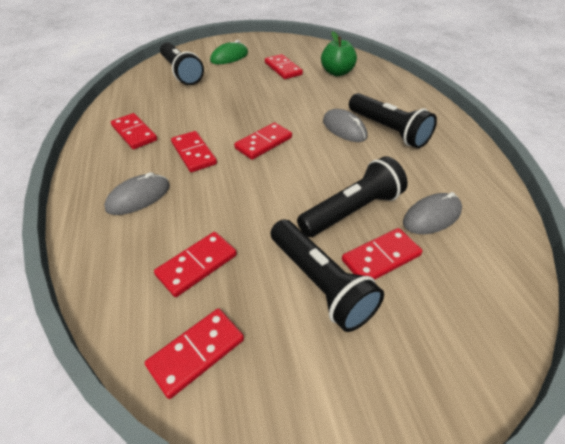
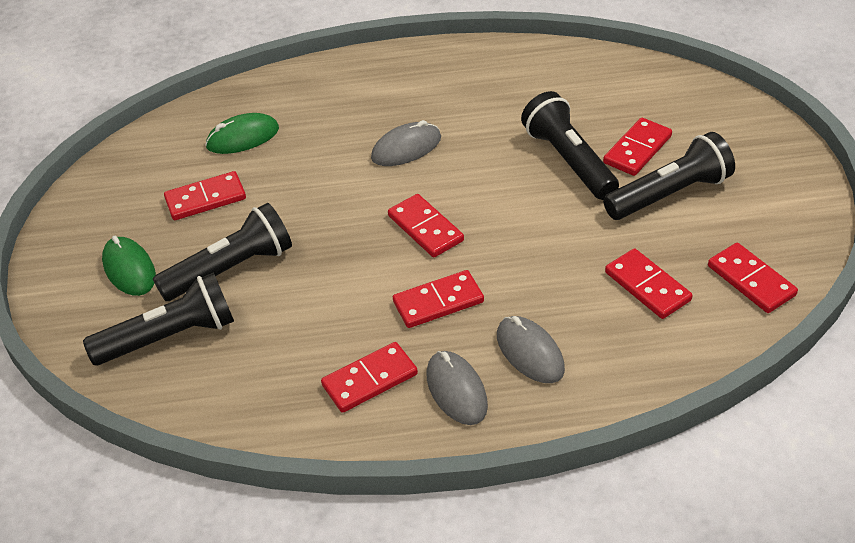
camera: 80 degrees left, 0 degrees up
(337, 72) = (243, 137): green apple -> green mouse
(381, 257) = (637, 149): red domino -> red domino turned 60 degrees clockwise
(388, 130) = (418, 110): black flashlight -> black flashlight (231, 269)
(432, 216) = (581, 105): grey mouse -> grey mouse (456, 390)

